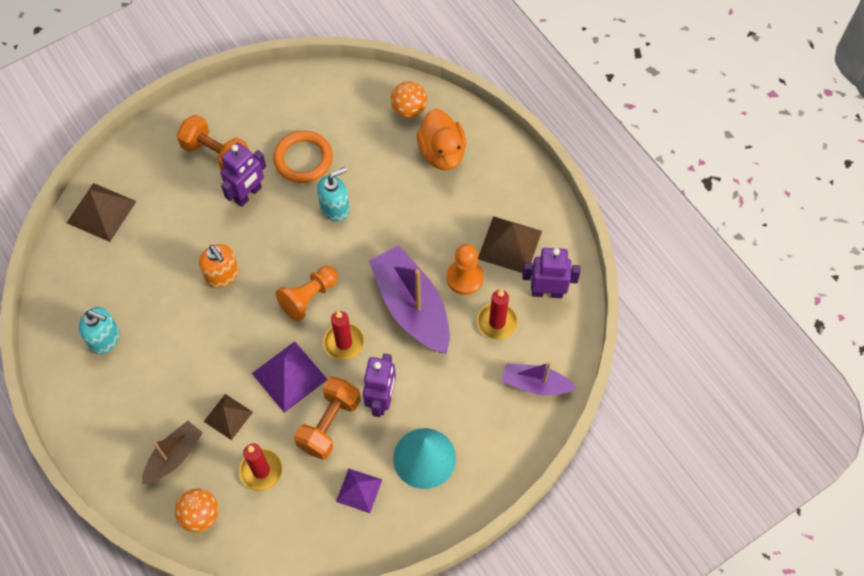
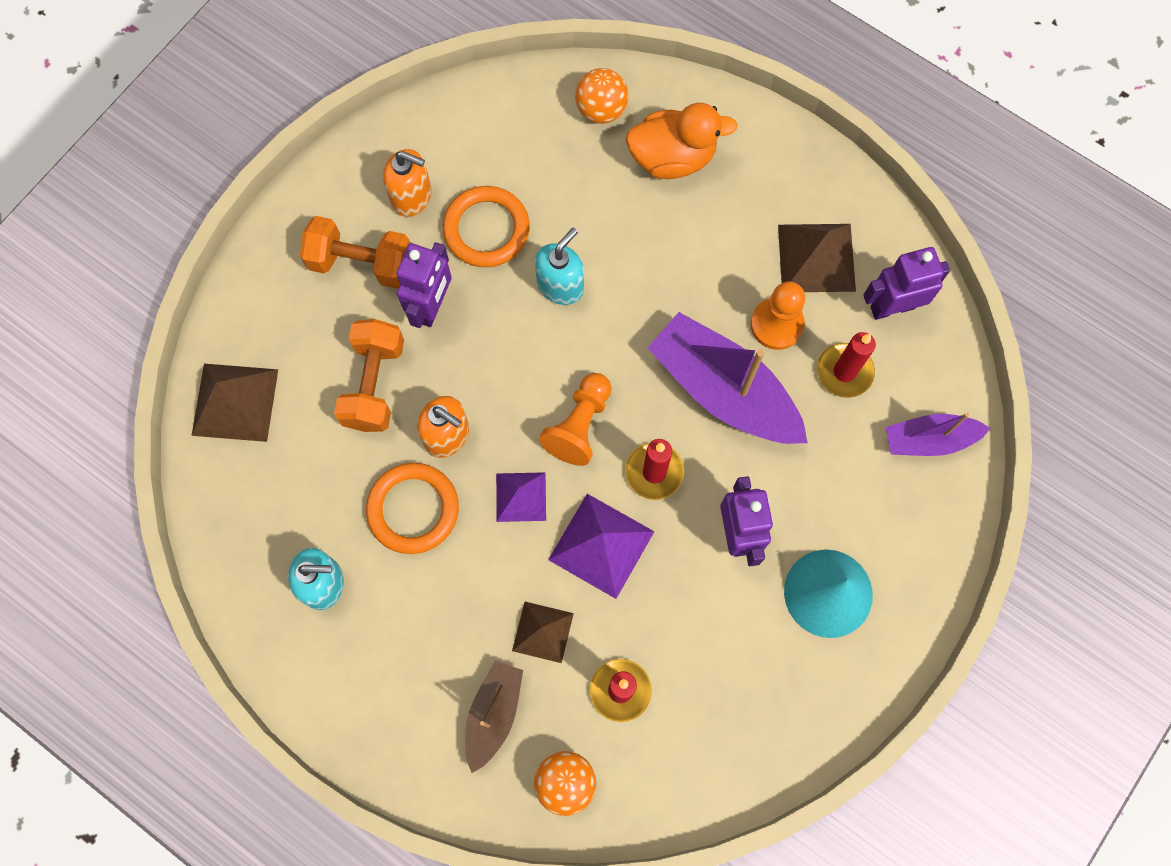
camera: 20 degrees left, 10 degrees up
(181, 313) = (413, 509): none -> orange ring
(265, 124) = (412, 196): none -> orange soap dispenser
(329, 424) = (683, 592): orange dumbbell -> orange dumbbell (374, 384)
(359, 490) = (761, 669): purple pyramid -> purple pyramid (521, 497)
(442, 153) = (672, 157): orange duck -> orange duck turned 60 degrees counterclockwise

